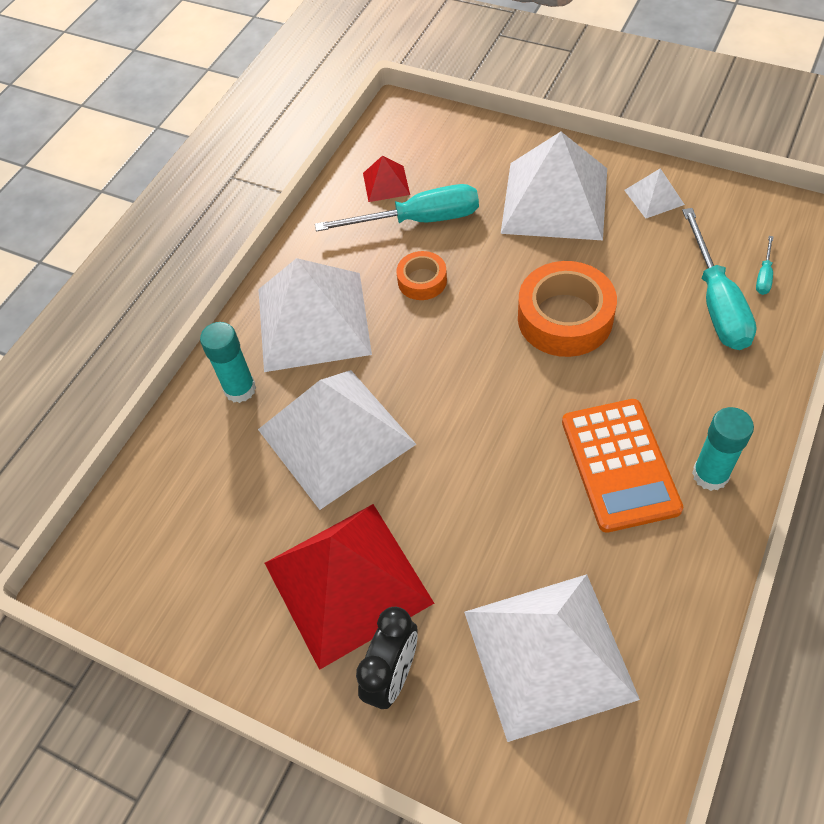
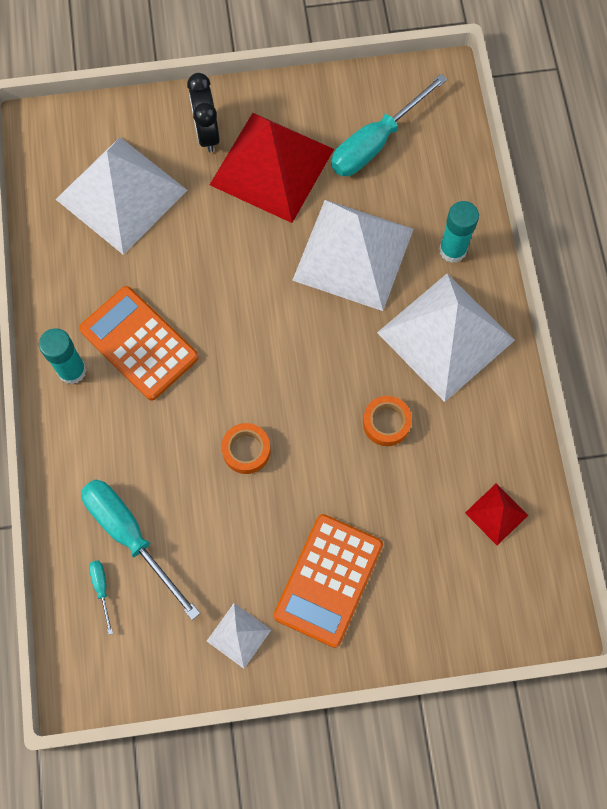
camera: 140 degrees right, 15 degrees up
(418, 220) = (435, 486): turquoise screwdriver -> turquoise screwdriver (375, 142)
(554, 200) = (328, 580): white pyramid -> orange calculator
(565, 318) = (246, 450): orange tape -> orange tape, size x0.54

